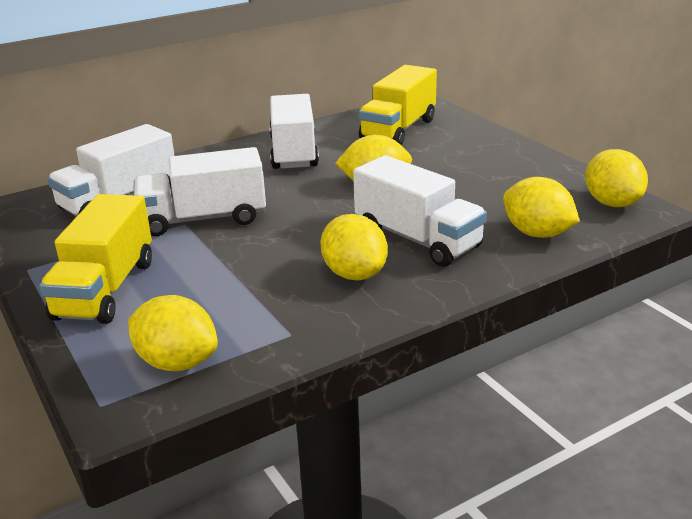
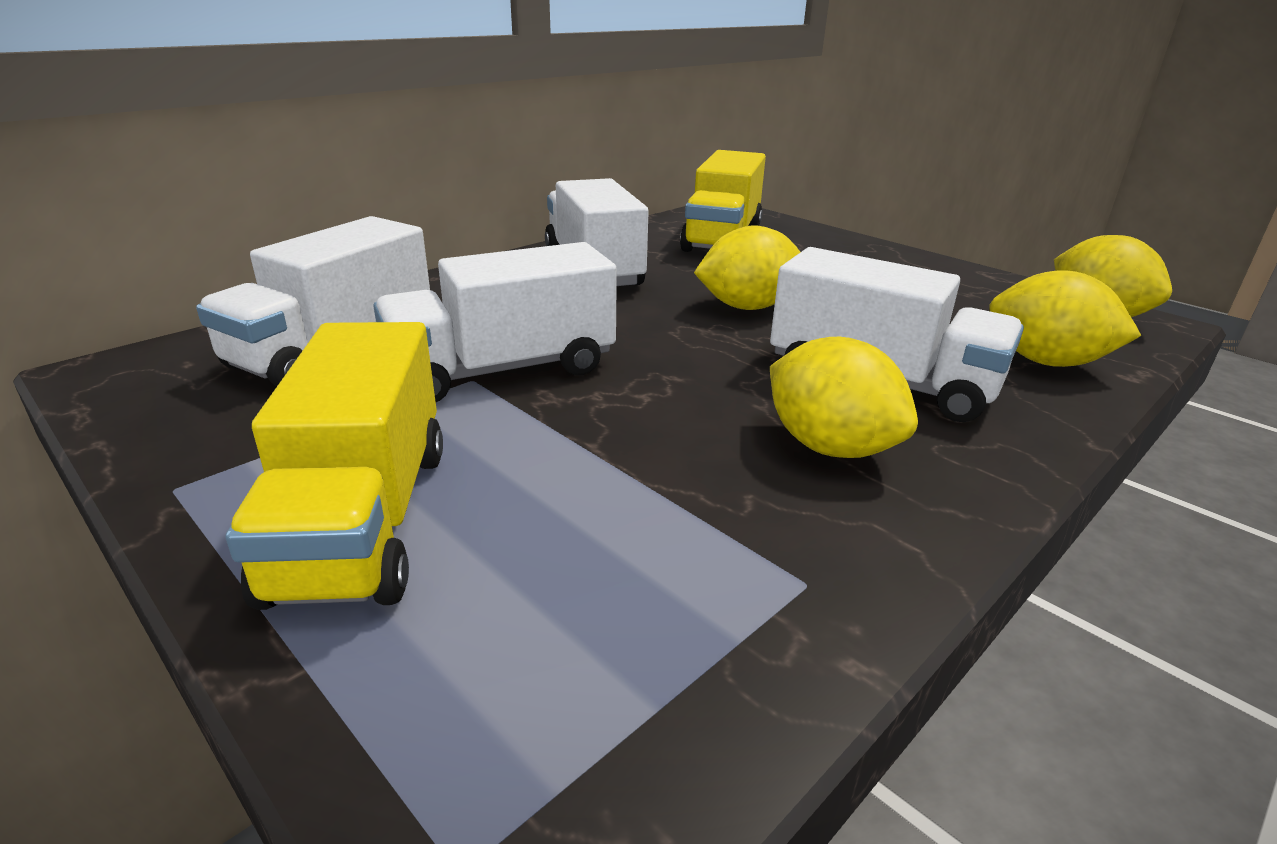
camera: 15 degrees left, 0 degrees up
(177, 362) = (604, 691): yellow lemon -> none

